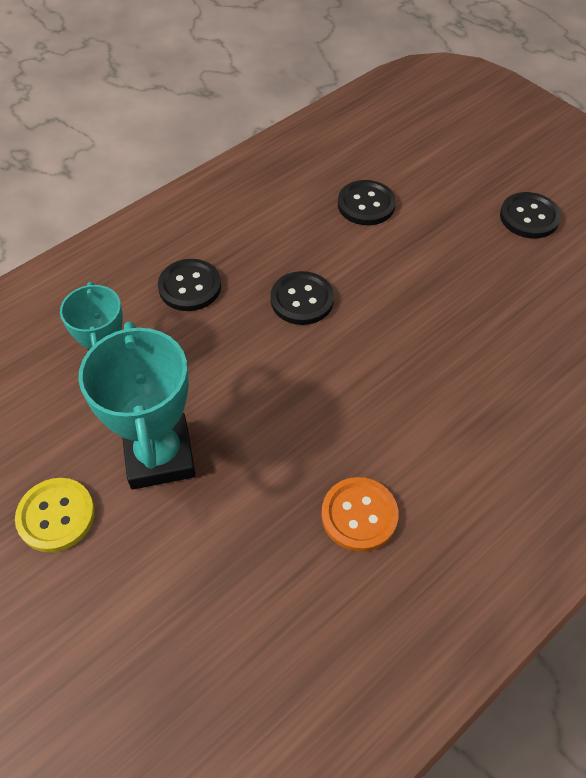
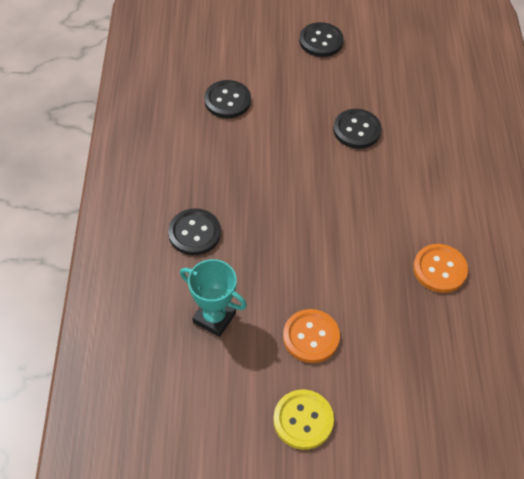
camera: 50 degrees left, 0 degrees up
(159, 456) = (311, 337): turquoise trophy -> orange button
(302, 300) = (267, 186): black button -> black button (357, 130)

